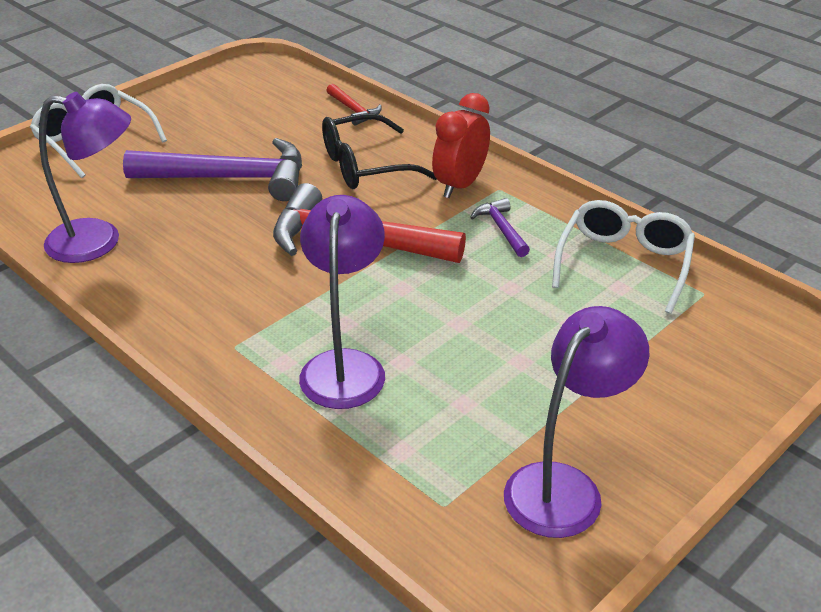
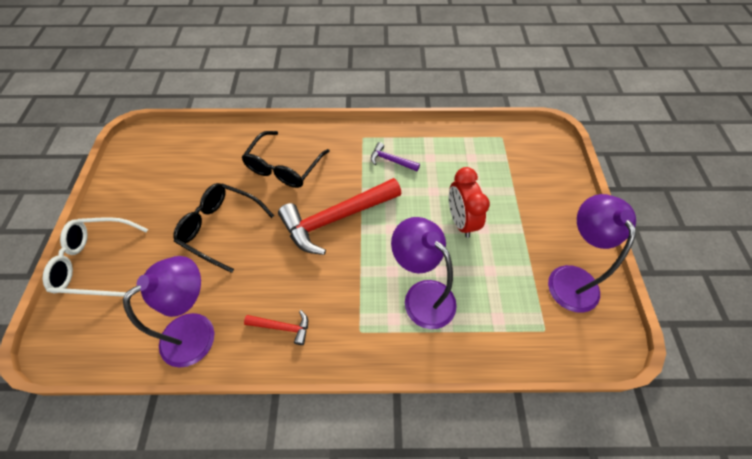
camera: 45 degrees left, 20 degrees up
(229, 178) = (220, 228): purple hammer -> black glasses
(353, 110) = (233, 135): red hammer -> red hammer (282, 327)
(460, 185) = (343, 147): red clock -> red clock (460, 221)
(624, 263) = (458, 143): white glasses -> none

